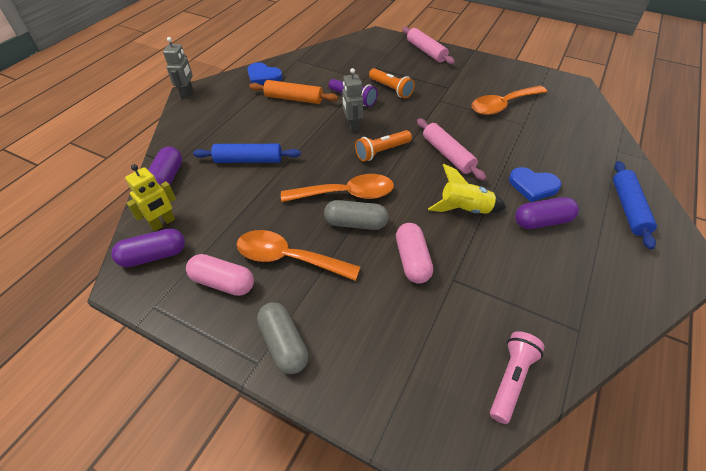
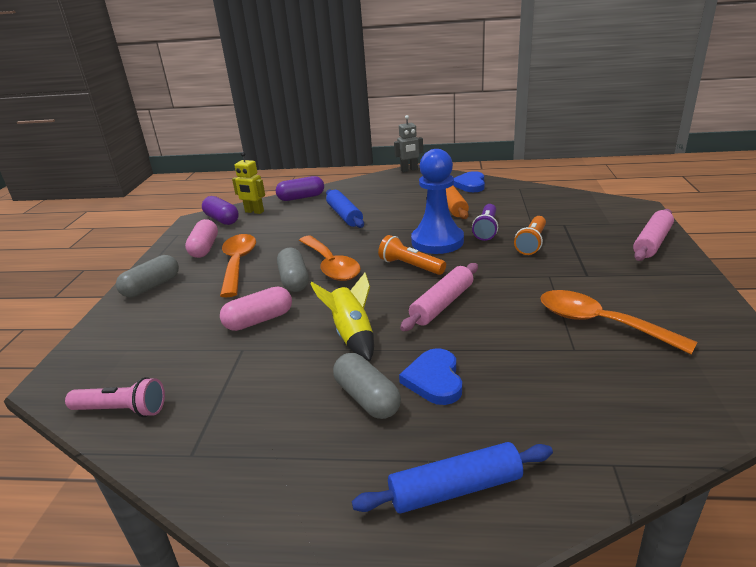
camera: 70 degrees right, 20 degrees down
(352, 126) = (437, 241): grey robot -> blue pawn
(542, 221) = (367, 398): purple capsule -> grey capsule

